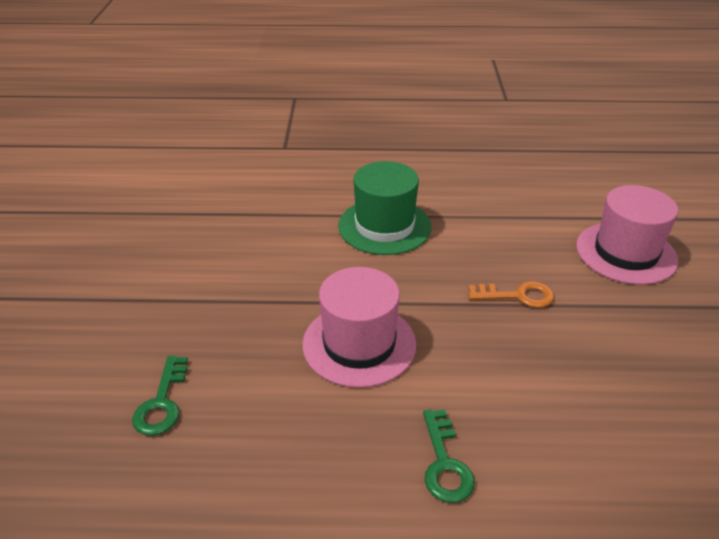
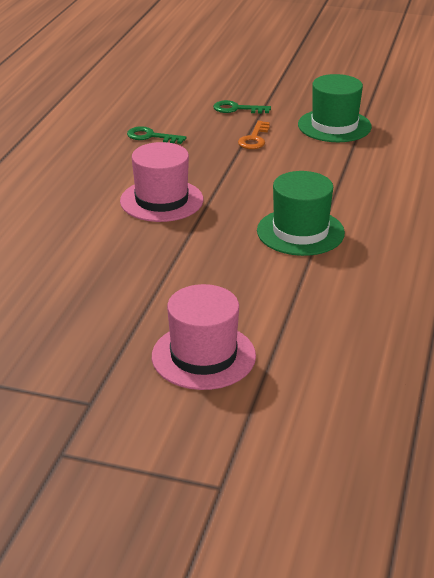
camera: 105 degrees right, 5 degrees down
(121, 231) = (334, 126): none -> green hat
(445, 463) = (46, 213): green key -> green key (237, 109)
(517, 296) = (175, 276): orange key -> orange key (254, 139)

